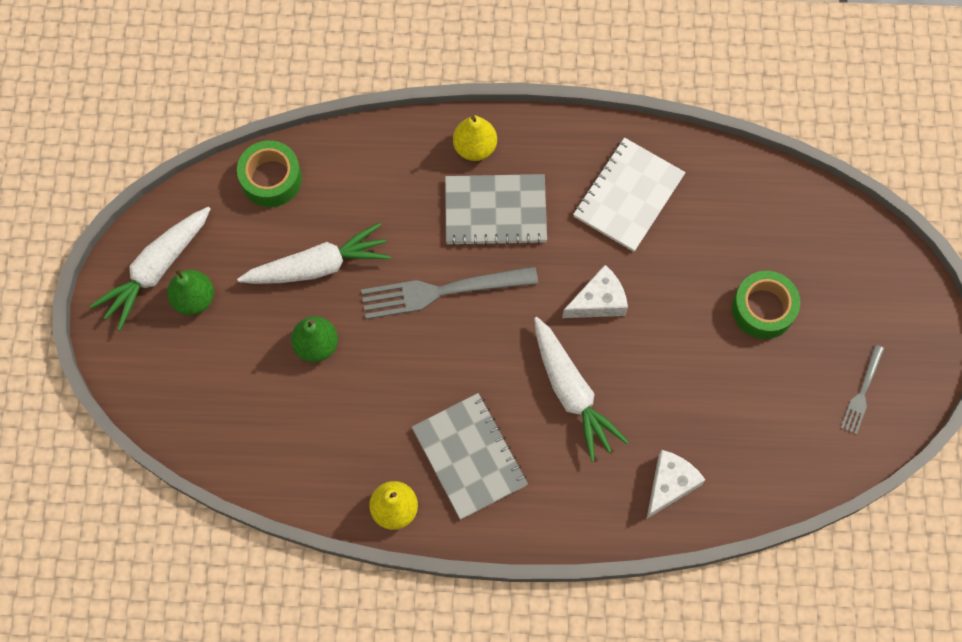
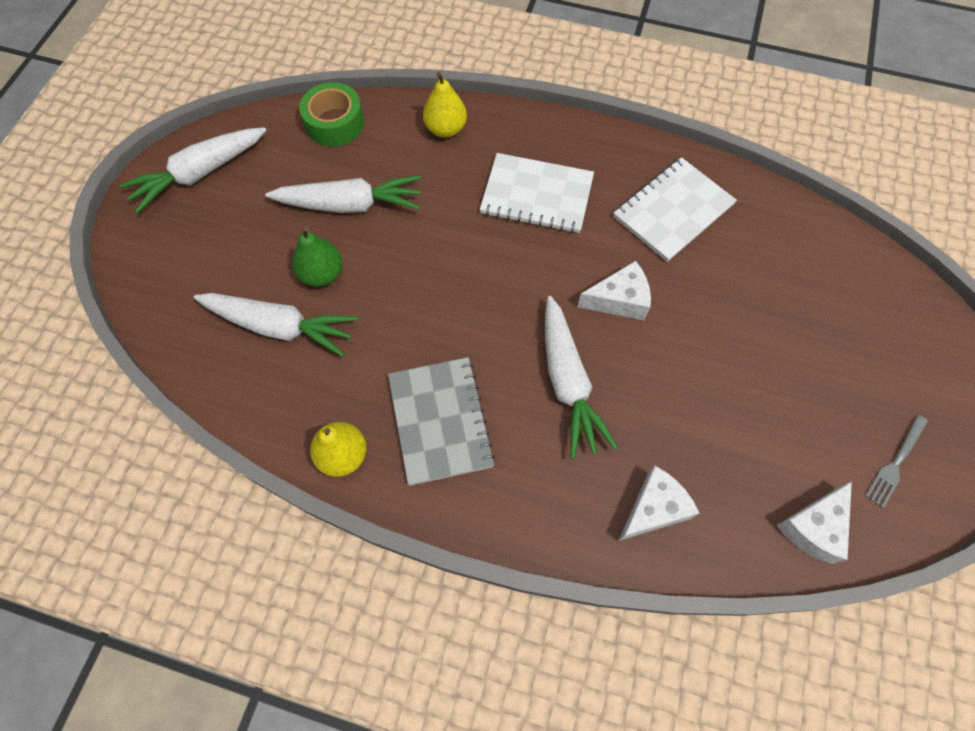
camera: 15 degrees right, 5 degrees down
(194, 299) = (223, 206): green pear -> none
(296, 407) = (280, 327): none -> white carrot
(441, 292) = (461, 254): grey fork -> none
(475, 147) = (533, 138): yellow pear -> yellow pear (446, 129)
(495, 211) = (537, 195): grey notebook -> white notebook
(763, 309) = (795, 348): green tape -> none
(802, 465) = (813, 527): none -> white cheese

